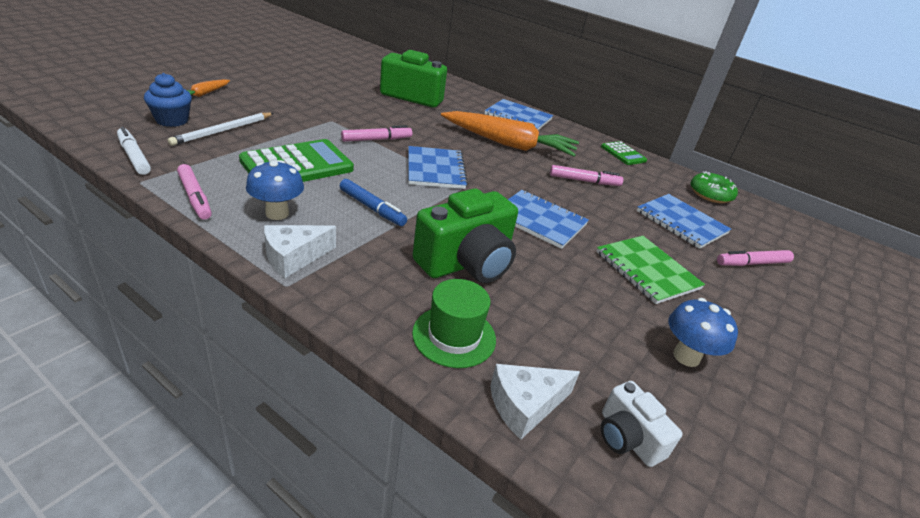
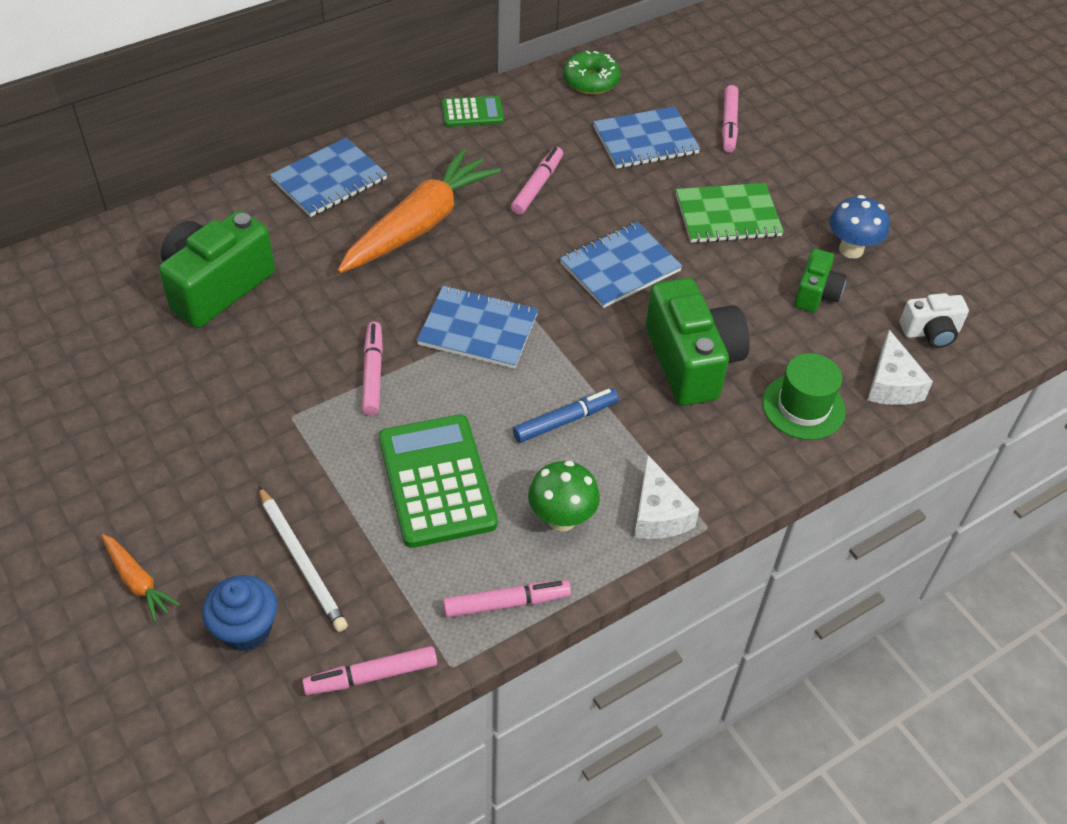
camera: 65 degrees left, 15 degrees up
(134, 156) = (371, 675): white marker -> pink marker
(277, 213) = (561, 519): blue mushroom -> green mushroom
(605, 334) = (816, 294): none -> green camera

